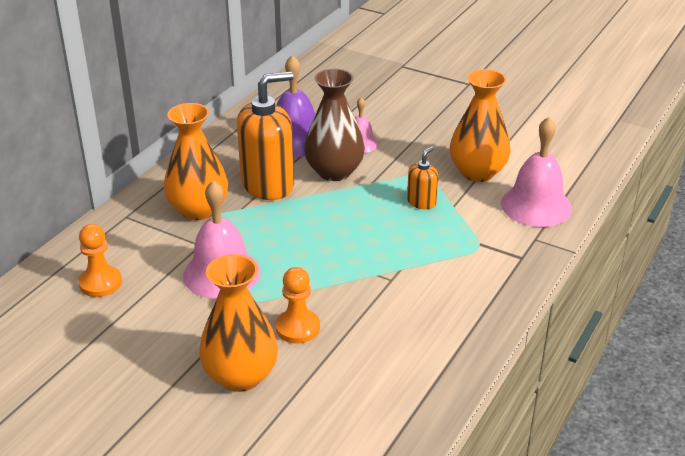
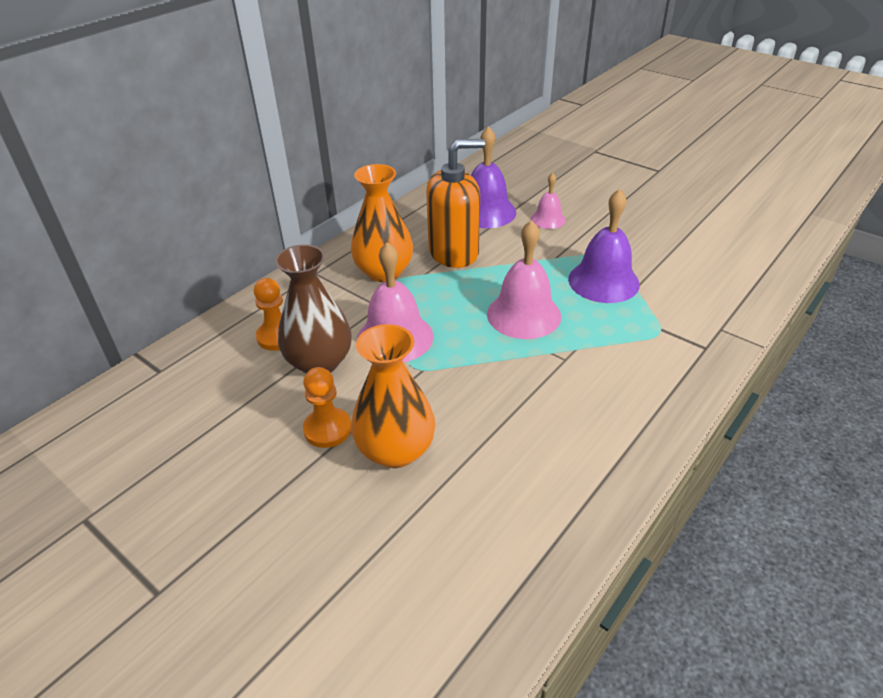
camera: 10 degrees right, 5 degrees up
(297, 328) = (462, 402): orange pawn -> orange pawn (327, 429)
(334, 171) = (519, 245): brown vase -> brown vase (319, 362)
(421, 202) = (603, 281): orange soap dispenser -> purple bell
(477, 172) = (662, 255): orange vase -> none
(536, 205) = (722, 294): pink bell -> pink bell (523, 314)

